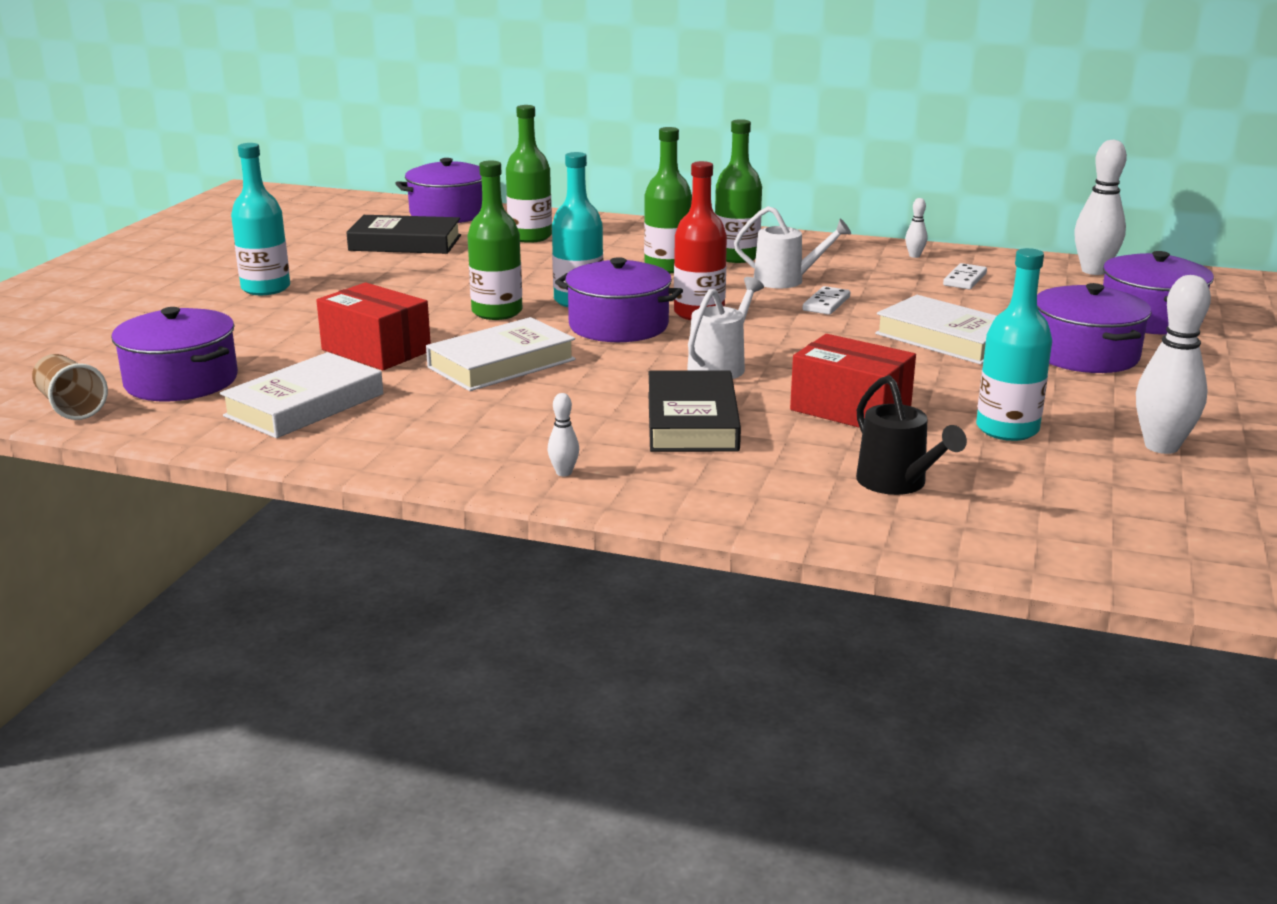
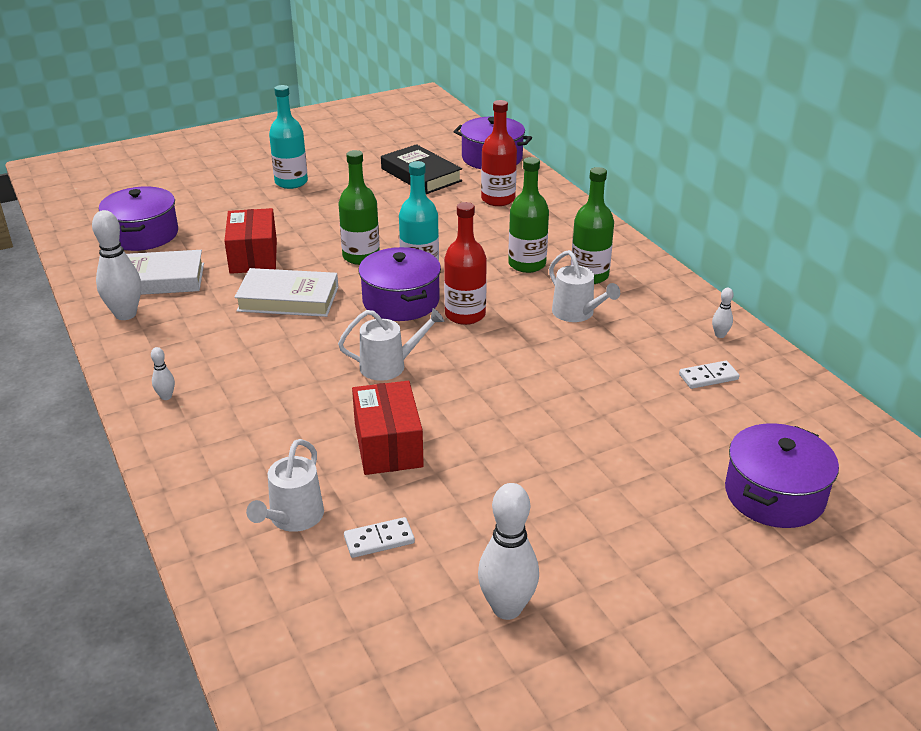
camera: 45 degrees right, 10 degrees up
(71, 406) = (80, 229): brown cup -> none
(530, 237) = (498, 199): green bottle -> red bottle
(692, 421) = (290, 399): black book -> none
(826, 303) = (560, 348): white domino -> white domino (379, 540)
(897, 483) = (292, 518): black watering can -> white watering can
(946, 339) = (573, 424): white book -> none
(1007, 429) = (442, 523): turquoise bottle -> none
(1084, 354) = (640, 496): purple pot -> none
(1093, 271) = (838, 423): white bowling pin -> white bowling pin (125, 314)

